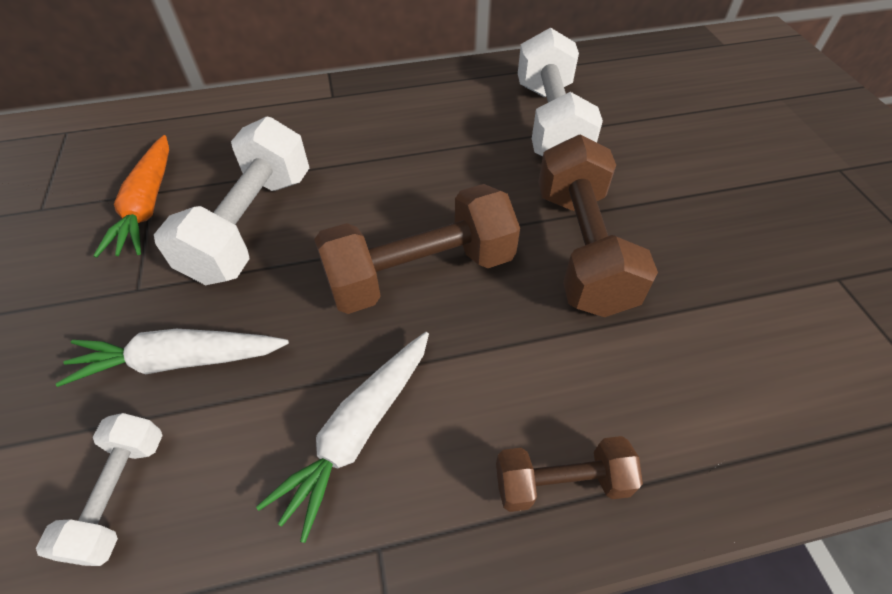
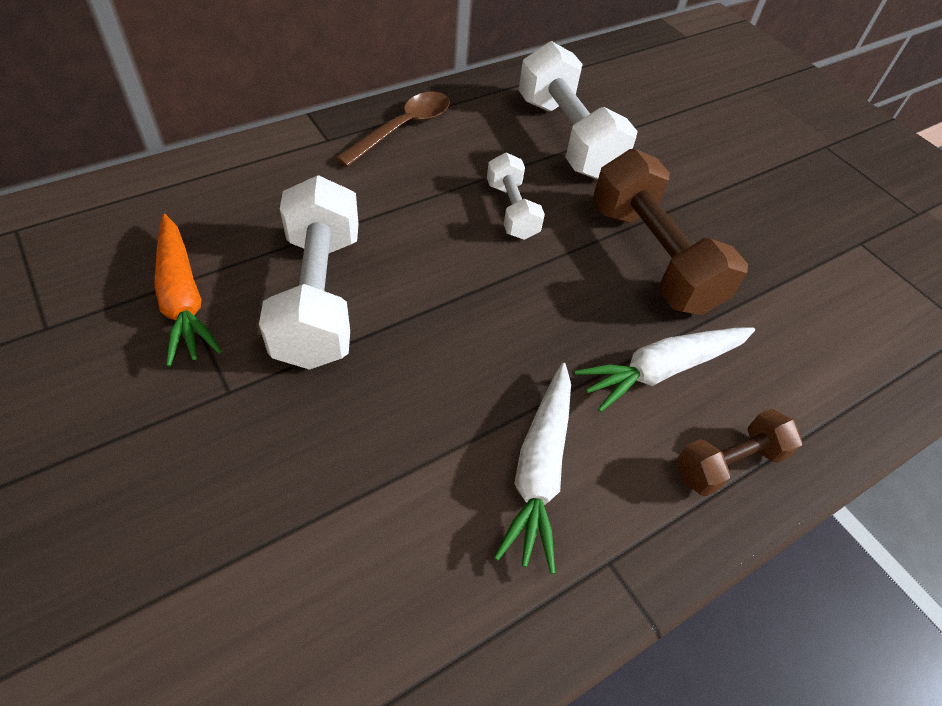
camera: 25 degrees left, 0 degrees up
(120, 495) = (341, 593): white dumbbell -> white dumbbell (512, 210)
(179, 361) = (324, 452): white carrot -> white carrot (662, 370)
(401, 95) = (403, 128): none -> brown spoon
(420, 273) = (519, 310): brown dumbbell -> none

